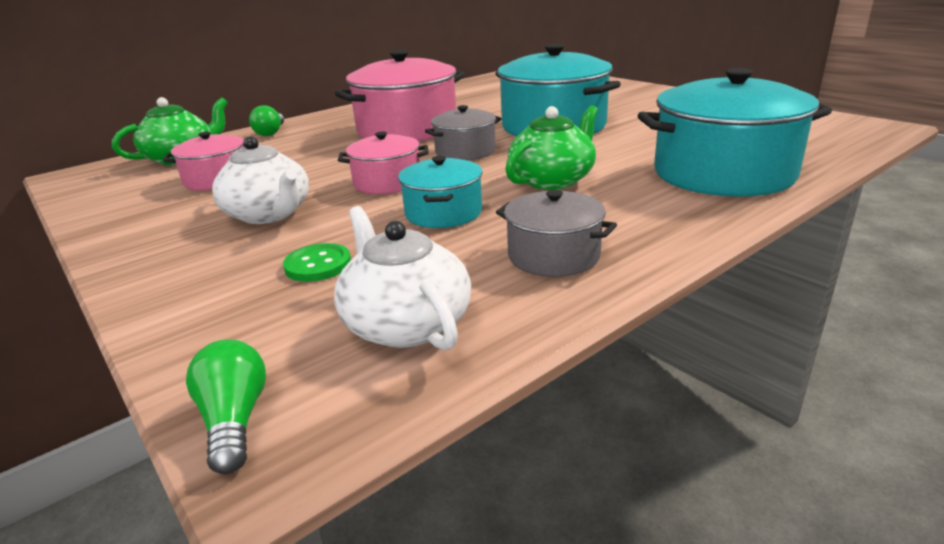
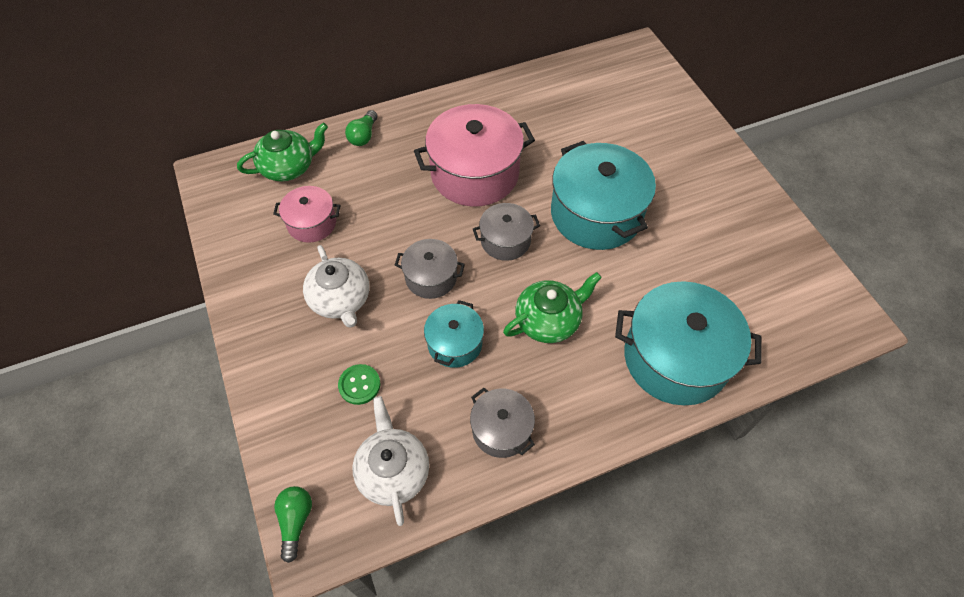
camera: 15 degrees right, 30 degrees up
(387, 182) = (431, 277): pink pot -> grey pot

